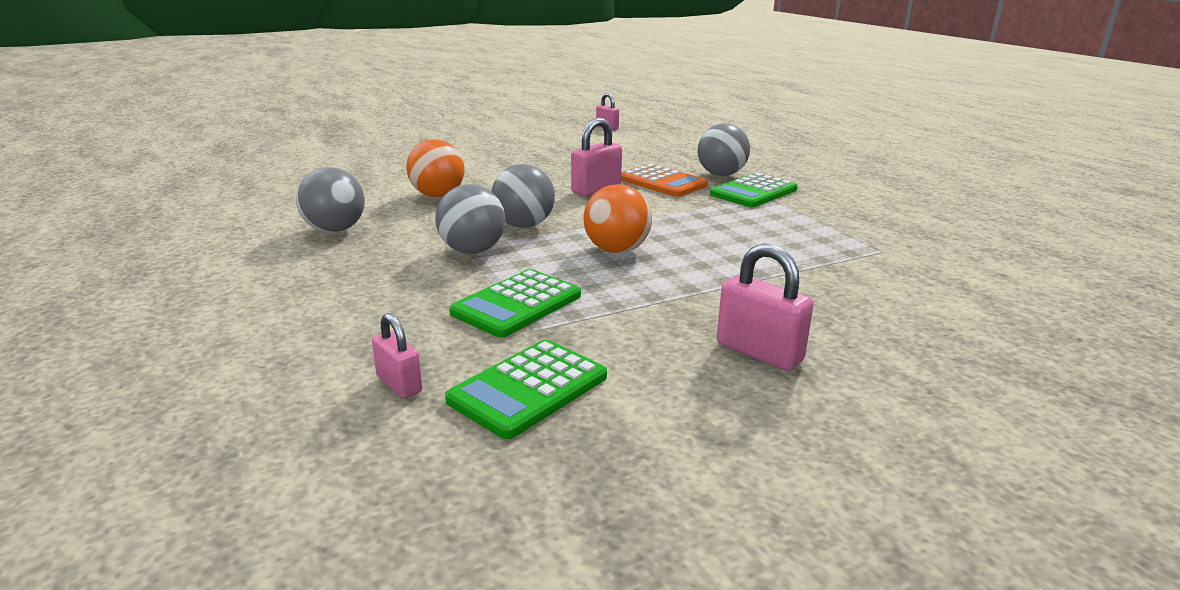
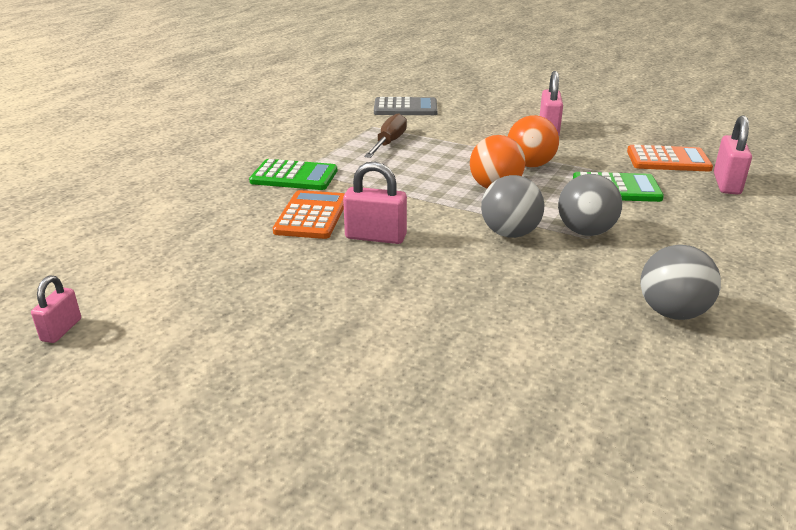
camera: 125 degrees left, 5 degrees up
(399, 384) = (726, 184): pink padlock -> pink padlock, size x1.61
(438, 195) = (514, 310): orange ball -> orange ball (530, 165)
(528, 389) = (668, 160): green calculator -> orange calculator
(721, 175) = (253, 198): grey ball -> none
(808, 243) = (389, 143): none -> brown screwdriver
(960, 290) = (405, 108): none -> grey calculator

